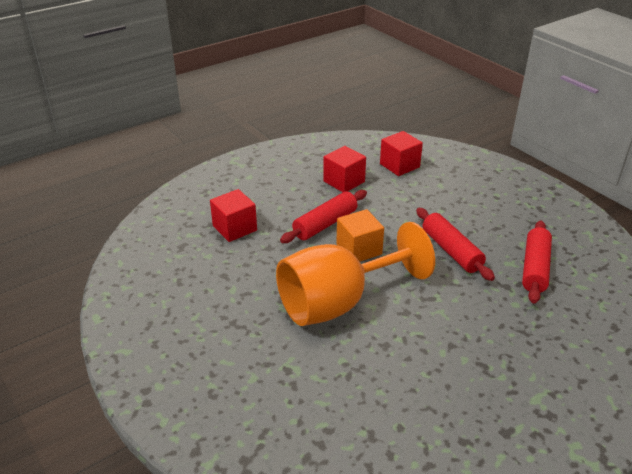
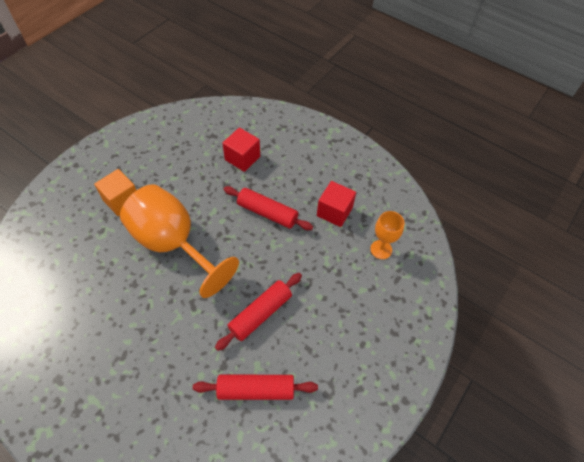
camera: 70 degrees right, 20 degrees up
(359, 249) = (241, 244): orange cube -> orange cube (122, 200)
(399, 165) = (381, 249): red cube -> orange goblet

